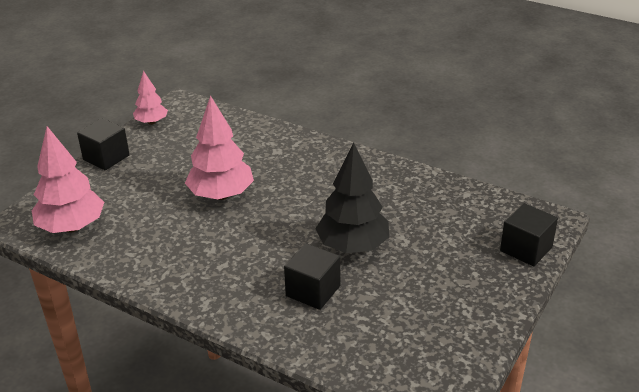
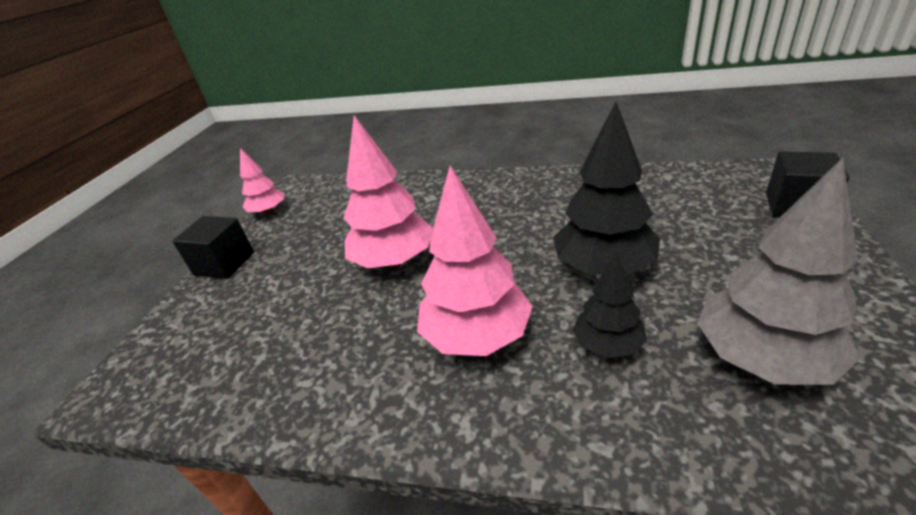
camera: 15 degrees left, 0 degrees up
(72, 227) = (198, 371): pink tree -> pink tree (477, 336)
(313, 291) = (608, 345): black cube -> black tree
(390, 325) = (762, 358): none -> grey tree

